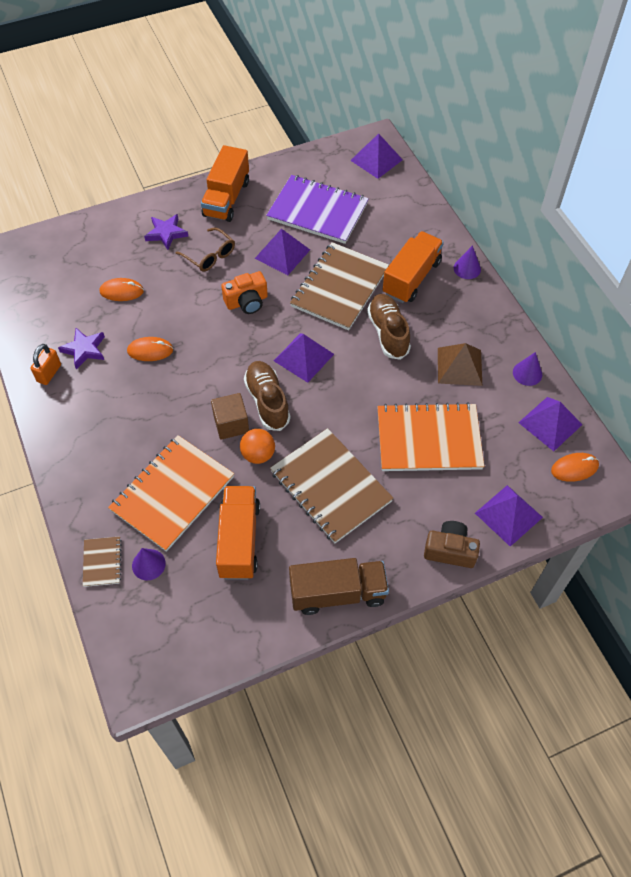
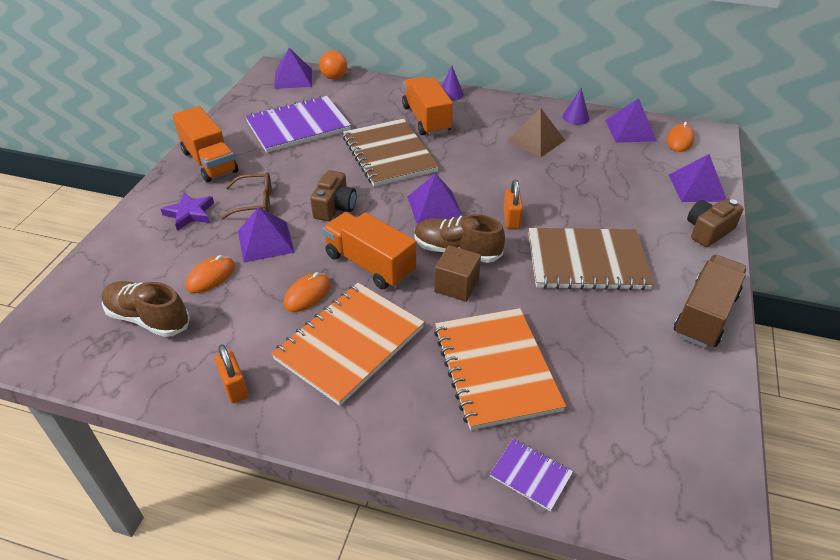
camera: 50 degrees left, 15 degrees down
(84, 350) = (242, 342): purple star -> none
(102, 562) = (530, 475): brown notebook -> purple notebook
(148, 564) = (567, 435): purple cone -> none
(239, 540) = (594, 349): orange truck -> orange truck (370, 264)
(247, 301) = (335, 207): orange camera -> brown camera
(258, 454) = (509, 286): orange ball -> orange ball (334, 77)
(282, 254) = (313, 164): purple pyramid -> purple pyramid (265, 241)
(335, 412) = (511, 219): none -> orange padlock
(388, 333) = (464, 155): brown shoe -> brown shoe (148, 318)
(428, 439) = (590, 188): orange notebook -> orange notebook (350, 343)

